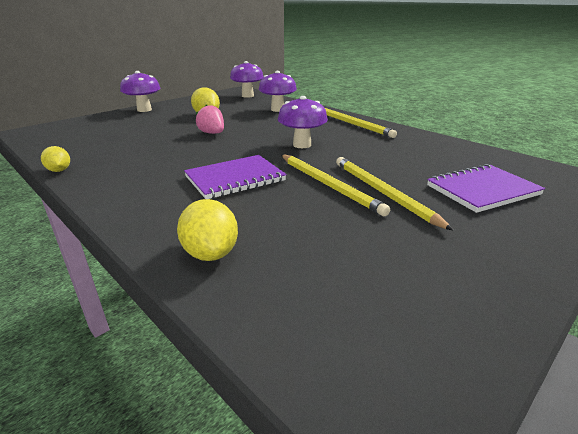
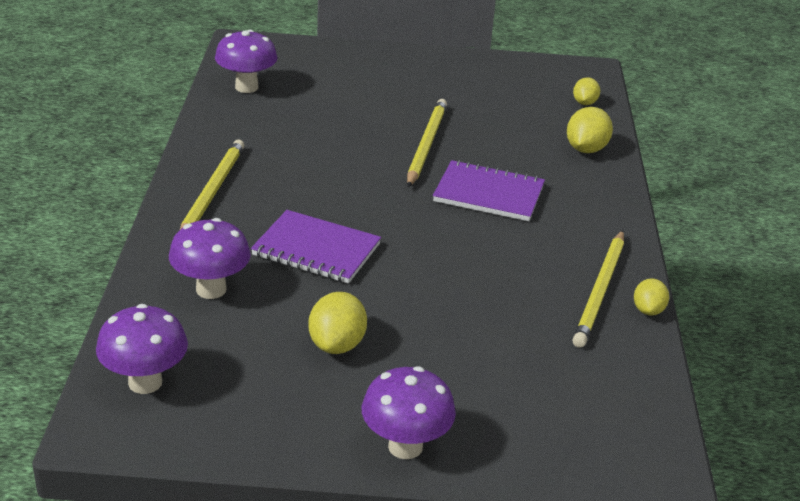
camera: 135 degrees left, 5 degrees up
(212, 133) = (403, 283): pink strawberry -> none
(294, 324) = (584, 103): none -> yellow lemon
(302, 145) = (347, 197): purple mushroom -> purple mushroom (246, 87)
(382, 192) = (403, 118): yellow pencil -> yellow pencil (600, 291)
(482, 190) = (333, 81): purple notebook -> purple notebook (316, 250)

